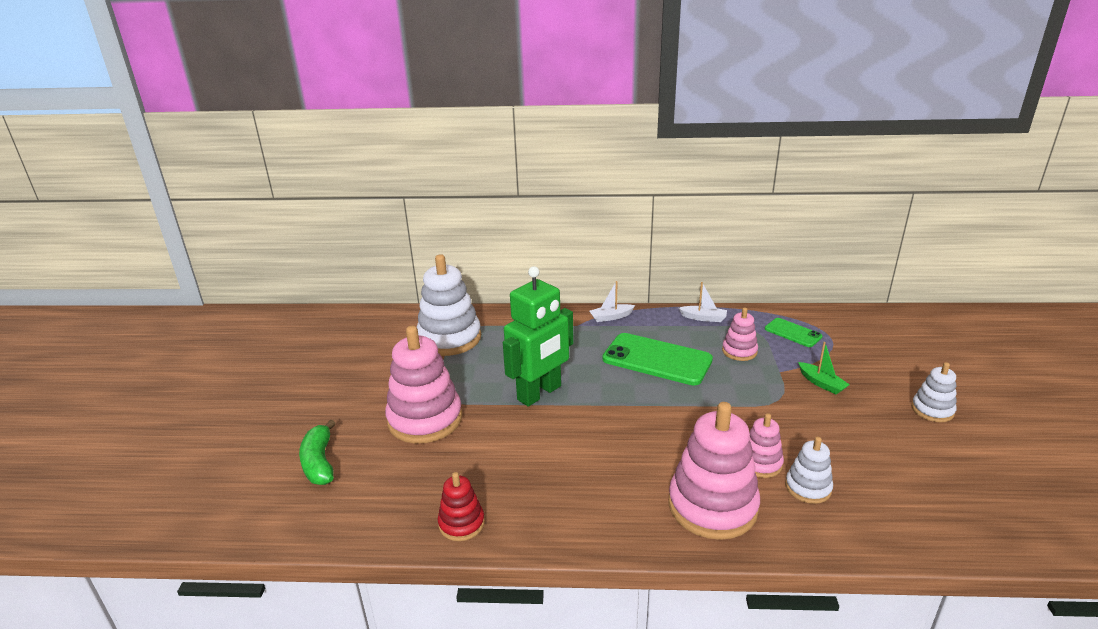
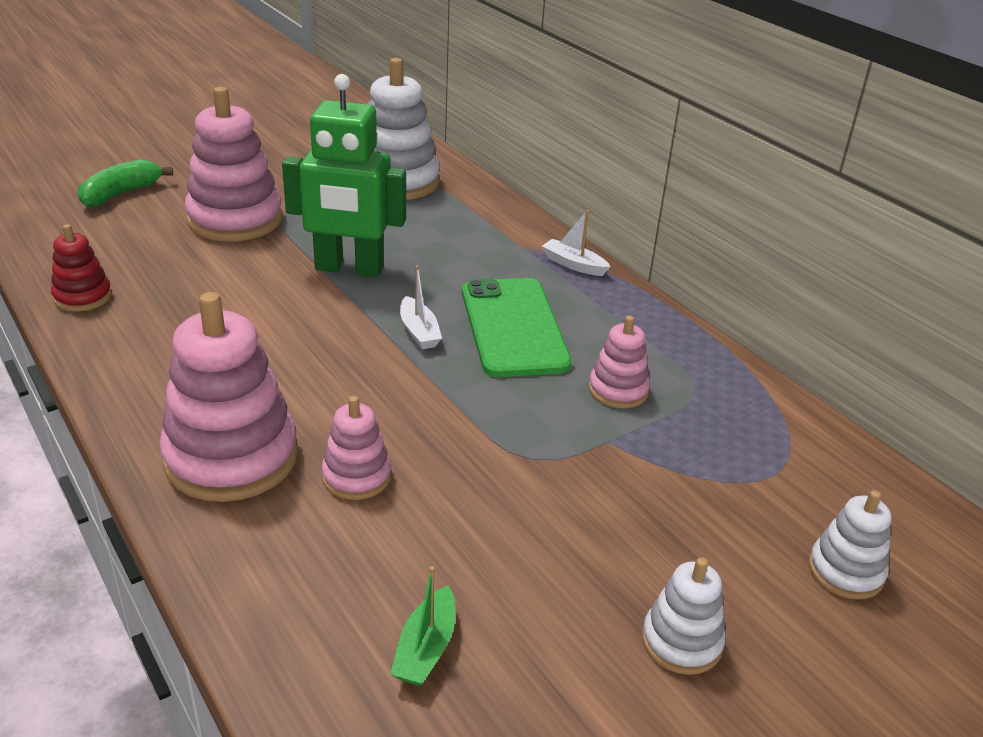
camera: 50 degrees right, 5 degrees up
(703, 318) = (669, 336): white boat -> white boat (419, 332)
(793, 333) = (737, 429): green phone -> none
(808, 487) = (336, 535): white stacking toy -> white stacking toy (845, 571)
(821, 383) = (622, 492): green boat -> green boat (425, 648)

